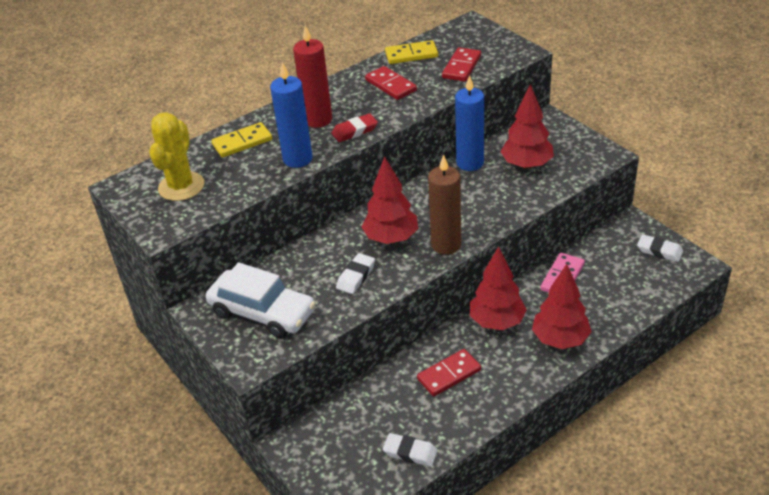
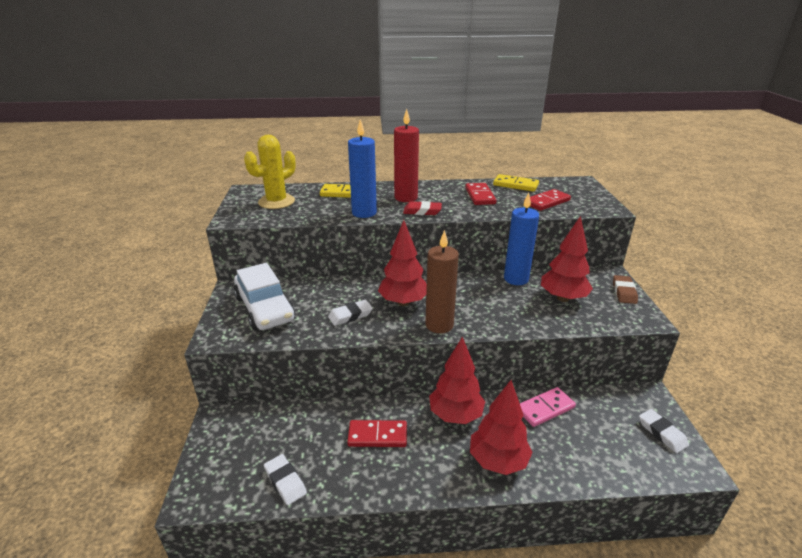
camera: 30 degrees right, 10 degrees down
(571, 134) = (624, 292): none -> brown eraser

